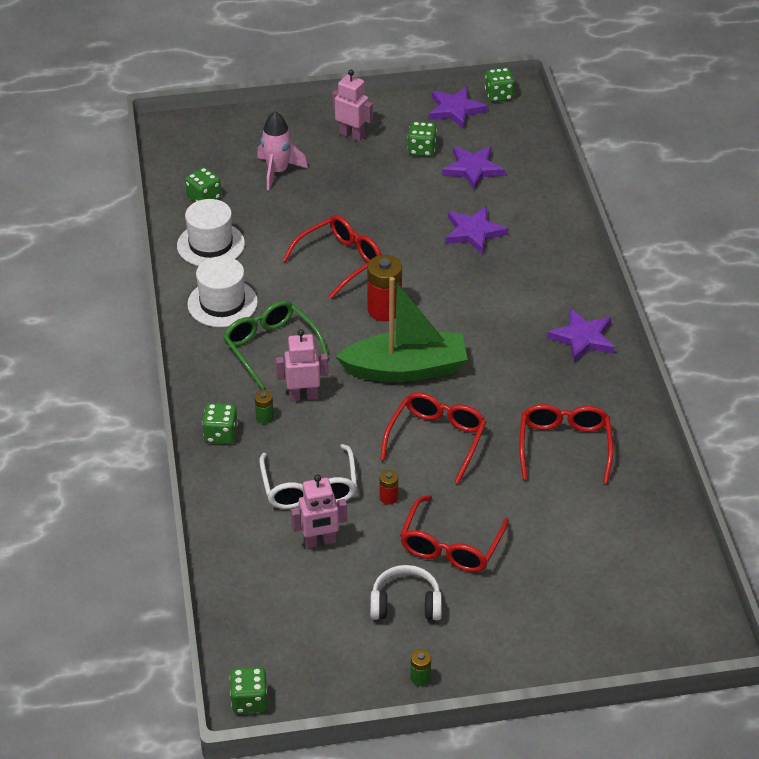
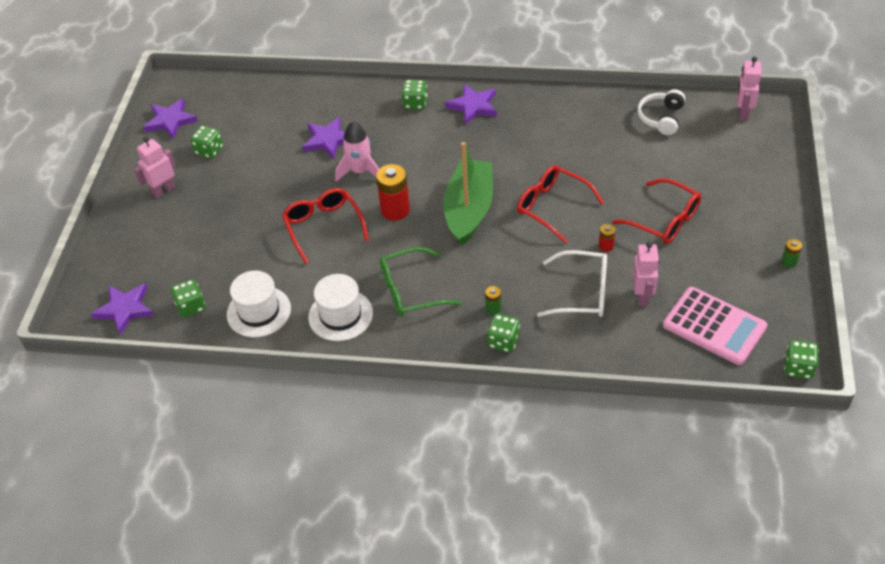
camera: 70 degrees left, 5 degrees up
(277, 171) = (184, 248): pink rocket -> pink rocket (360, 171)
(292, 614) = (714, 326): none -> pink calculator
(303, 396) = (477, 279): pink robot -> pink robot (742, 113)
(406, 604) = (716, 256): white headphones -> white headphones (661, 118)
(473, 169) = (251, 125): purple star -> purple star (125, 309)
(499, 95) = (168, 92): green dice -> green dice (415, 103)
(564, 446) = (581, 139): red glasses -> none

